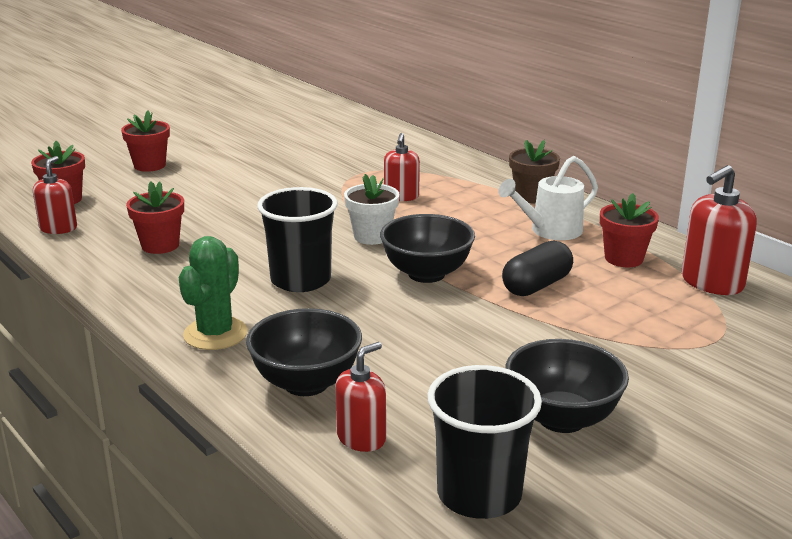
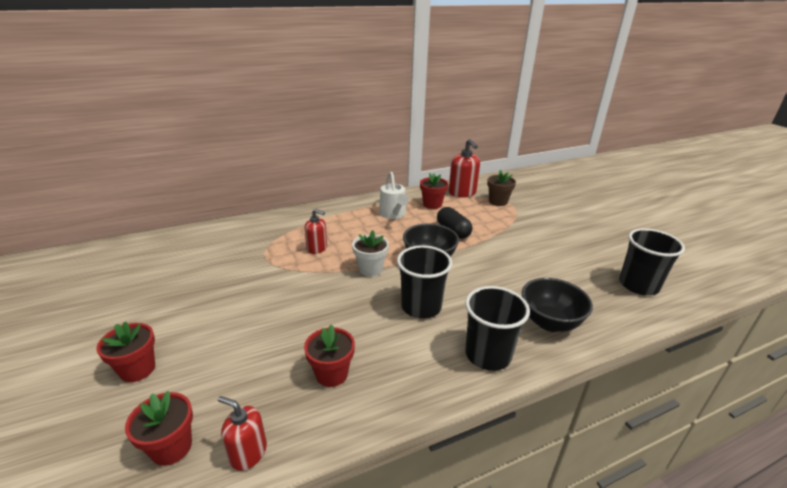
camera: 75 degrees left, 5 degrees up
(215, 334) = (488, 355): green cactus -> black cup
(361, 438) = (601, 311): red soap dispenser -> none
(531, 196) = (347, 209): brown flower pot -> brown flower pot (498, 201)
(562, 418) = (575, 252): black bowl -> none

